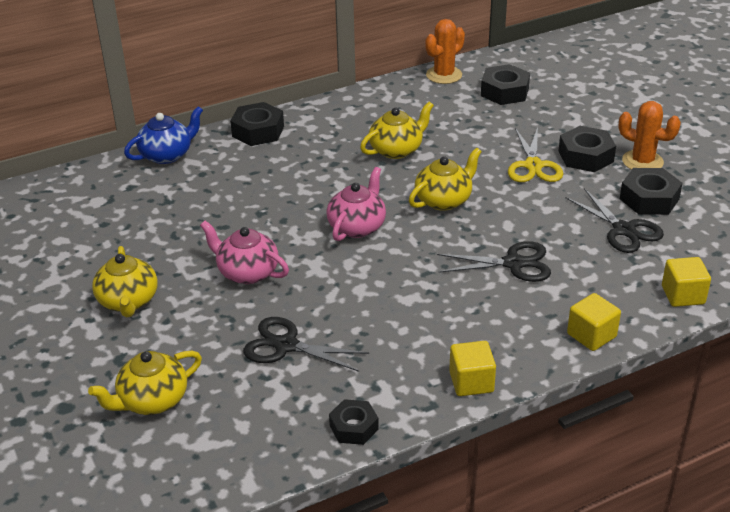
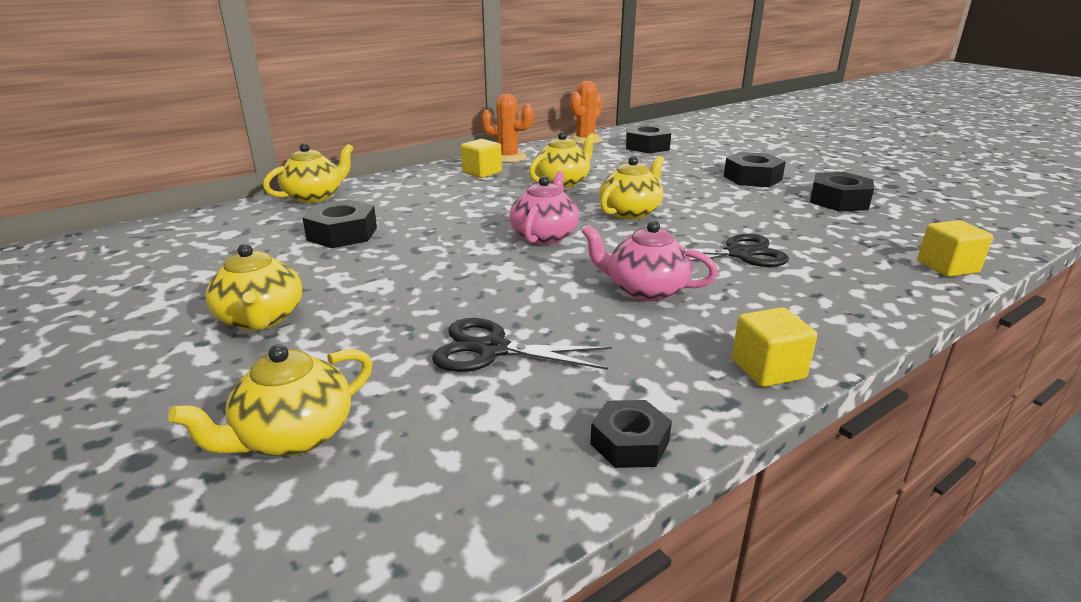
camera: 10 degrees left, 10 degrees down
(167, 155) = (315, 196): blue teapot -> yellow teapot
(247, 272) = (421, 281): pink teapot -> pink teapot (644, 290)
(258, 131) = (413, 177): black nut -> black nut (342, 234)
(533, 166) = (706, 186): yellow scissors -> none
(591, 335) = (880, 309): yellow cube -> yellow cube (482, 172)
(623, 230) = (834, 222): black scissors -> none
(642, 161) = (809, 179): orange cactus -> orange cactus (508, 157)

